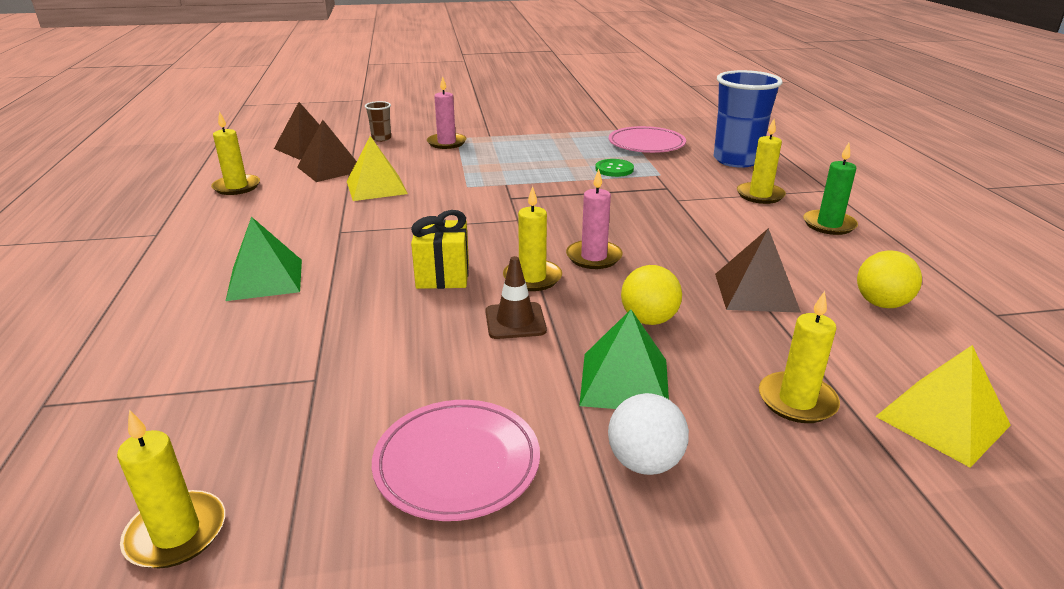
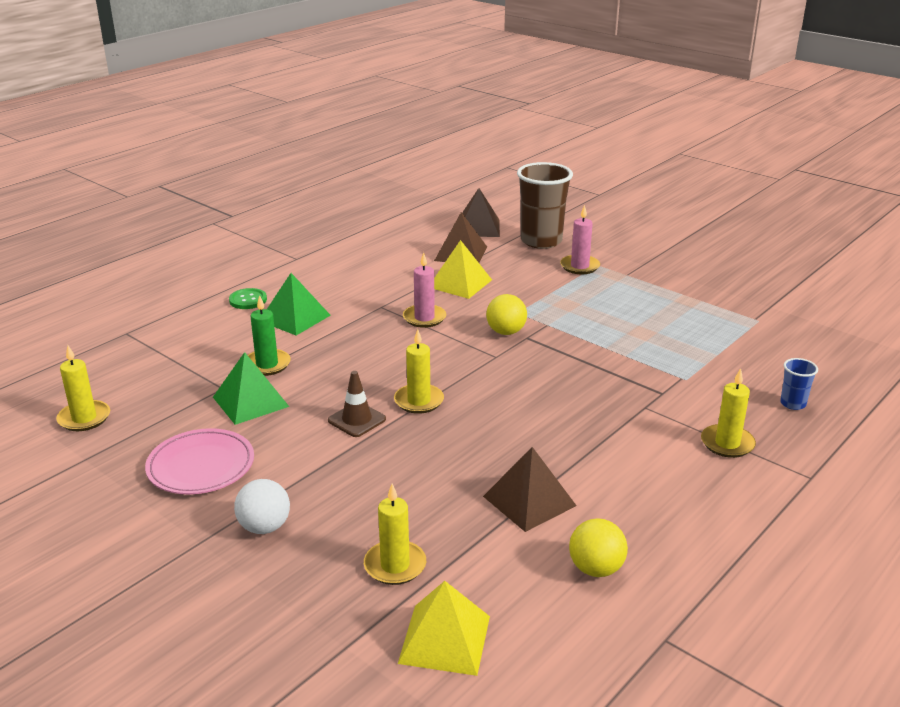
camera: 50 degrees right, 0 degrees up
(236, 187) = (385, 243): yellow candle -> none
(381, 138) = (541, 241): brown cup -> brown cup, size x2.20
(443, 276) = (376, 369): yellow gift -> none
(594, 257) = (483, 411): pink candle -> pink candle (424, 318)
(614, 169) = (657, 354): green button -> green button (248, 300)
(624, 382) = (337, 488): green pyramid -> green pyramid (250, 401)
(646, 144) = (744, 346): pink plate -> none
(648, 320) = (424, 469): yellow ball -> yellow ball (506, 332)
(736, 160) = (793, 404): blue cup -> blue cup, size x0.45
(829, 225) = (720, 500): green candle -> green candle (267, 364)

